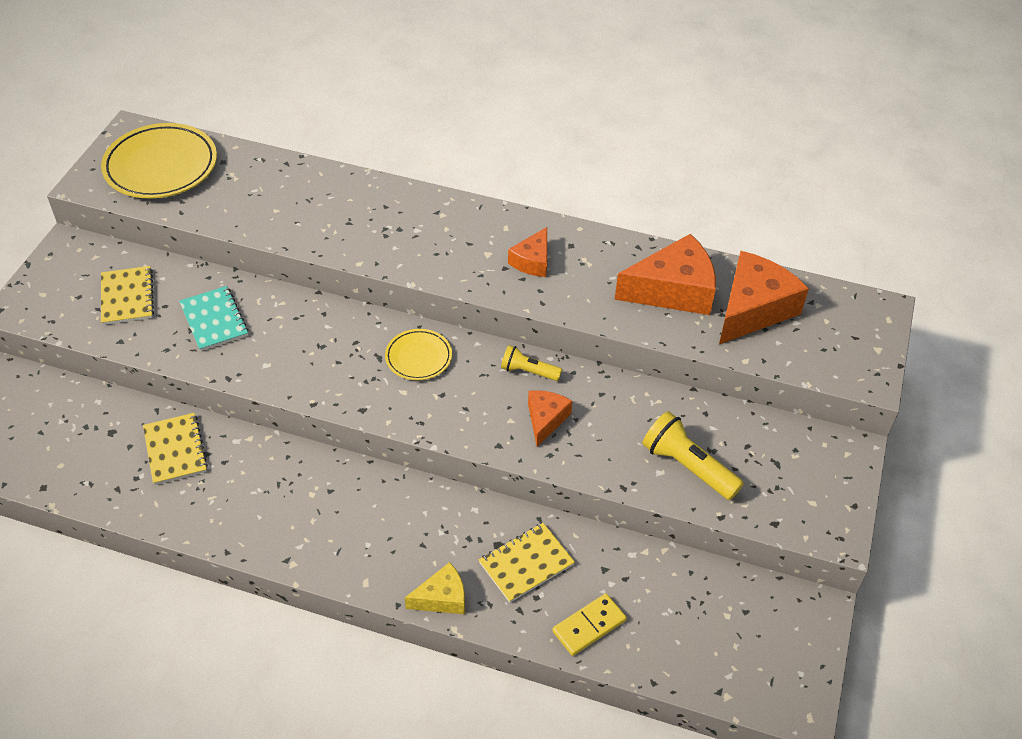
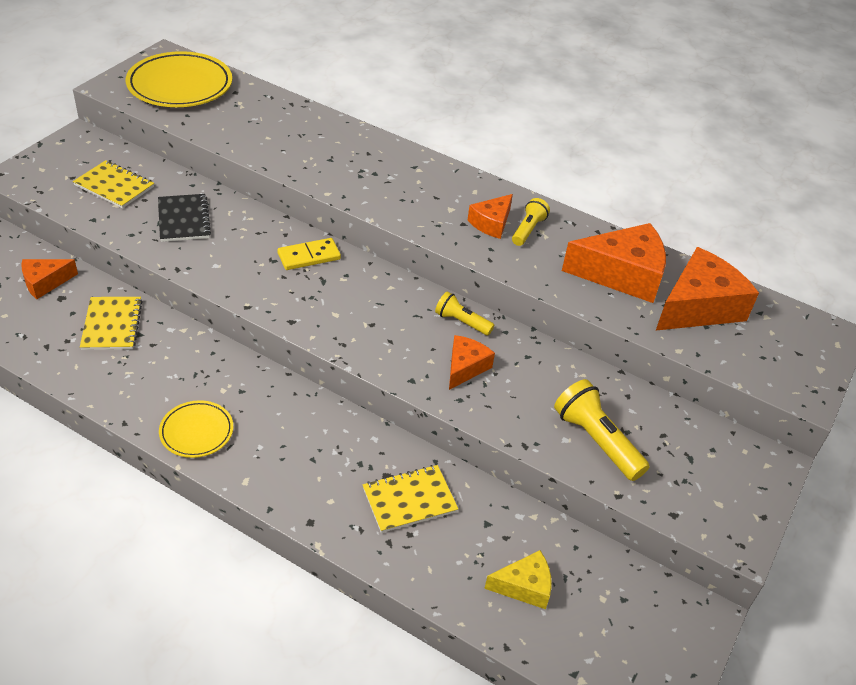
camera: 10 degrees right, 5 degrees down
(88, 419) = (45, 282): none -> orange cheese
(127, 297) = (114, 186): yellow notebook -> yellow notebook turned 60 degrees counterclockwise
(214, 320) = (184, 219): turquoise notebook -> black notebook
(418, 357) = (360, 288): yellow plate -> yellow plate (196, 432)
(442, 598) = (315, 512): yellow cheese -> yellow cheese (524, 586)
(570, 260) = (528, 230): none -> yellow flashlight
(589, 626) = (455, 574): yellow domino -> yellow domino (309, 256)

